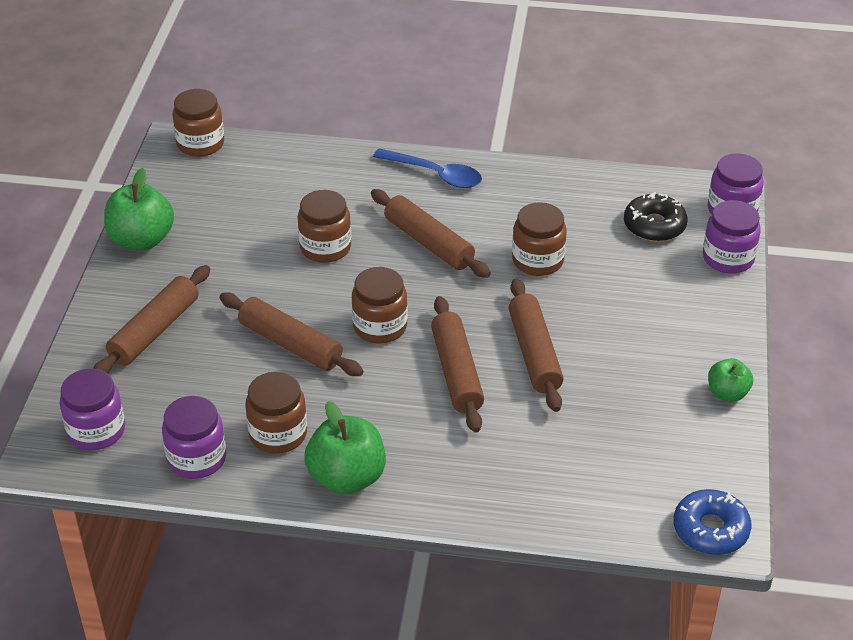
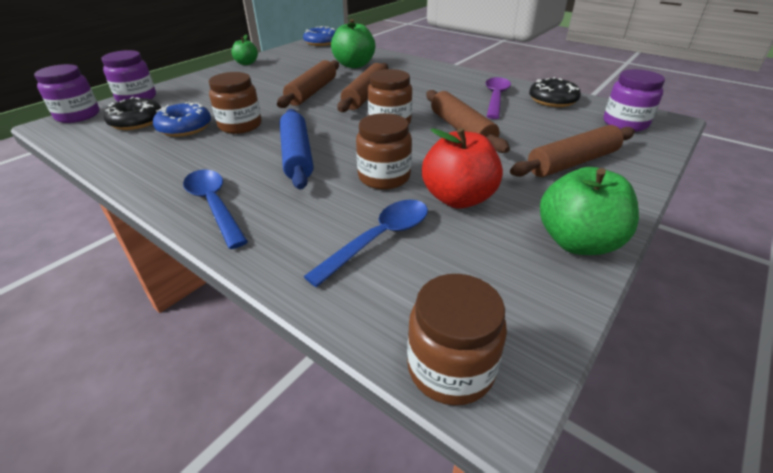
camera: 150 degrees left, 5 degrees down
(197, 458) = (552, 100): purple jar -> black donut
(247, 248) = (458, 198): none -> red apple
(278, 434) = (495, 98): brown jar -> purple spoon
(286, 193) = (379, 239): none -> blue spoon
(347, 477) = (465, 79): green apple -> green apple (354, 65)
(429, 243) = (296, 156): brown rolling pin -> blue rolling pin
(590, 236) = (185, 127): none -> blue donut

